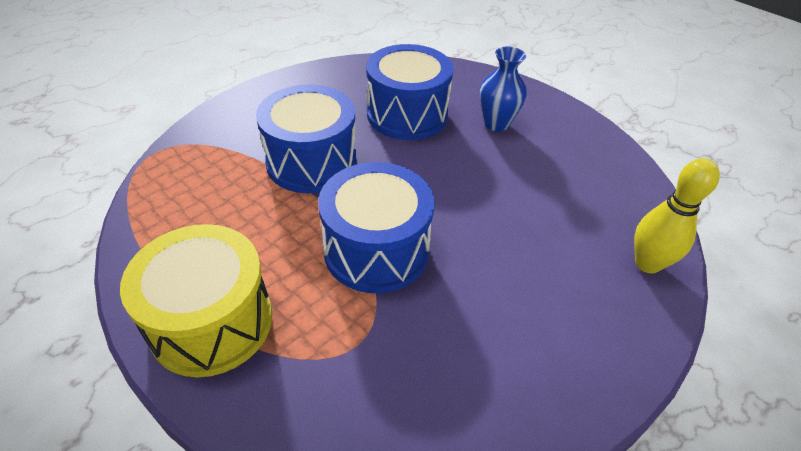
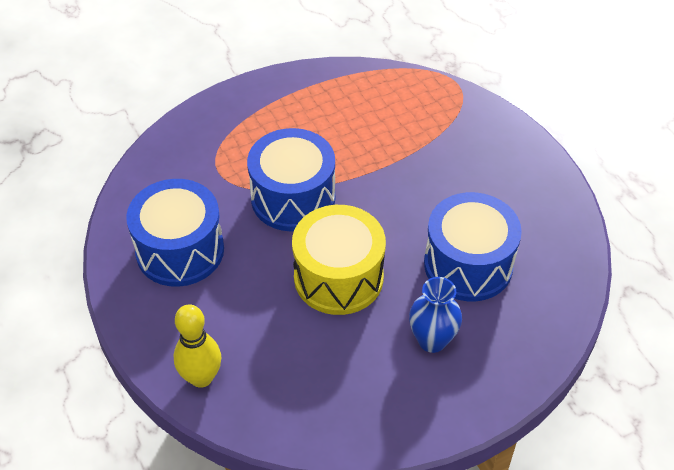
camera: 110 degrees right, 5 degrees up
(212, 322) = (267, 105): yellow drum -> yellow drum (338, 277)
(312, 162) = (412, 177): blue drum -> blue drum (180, 250)

